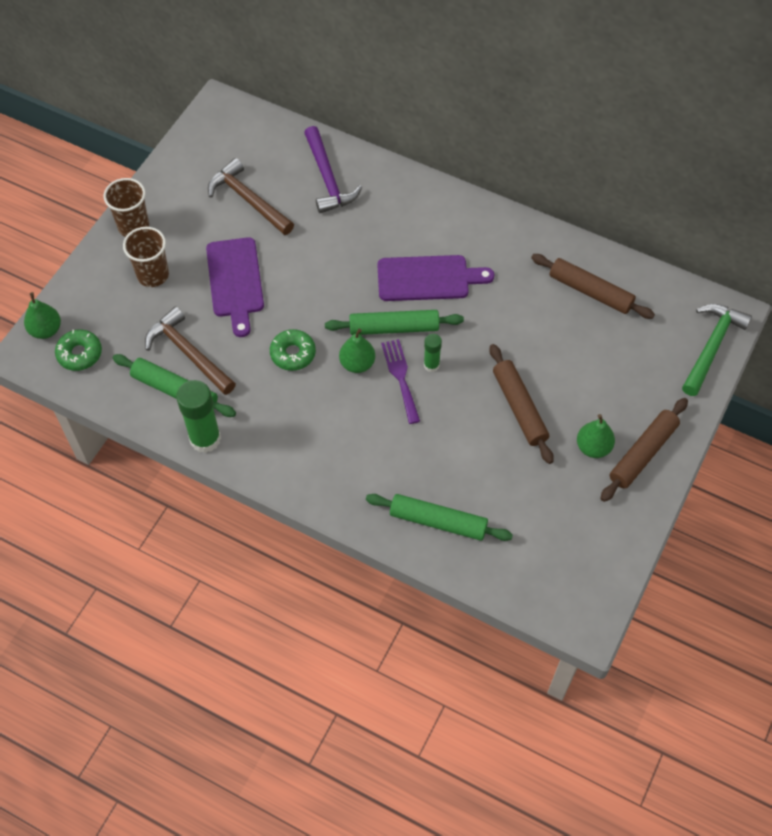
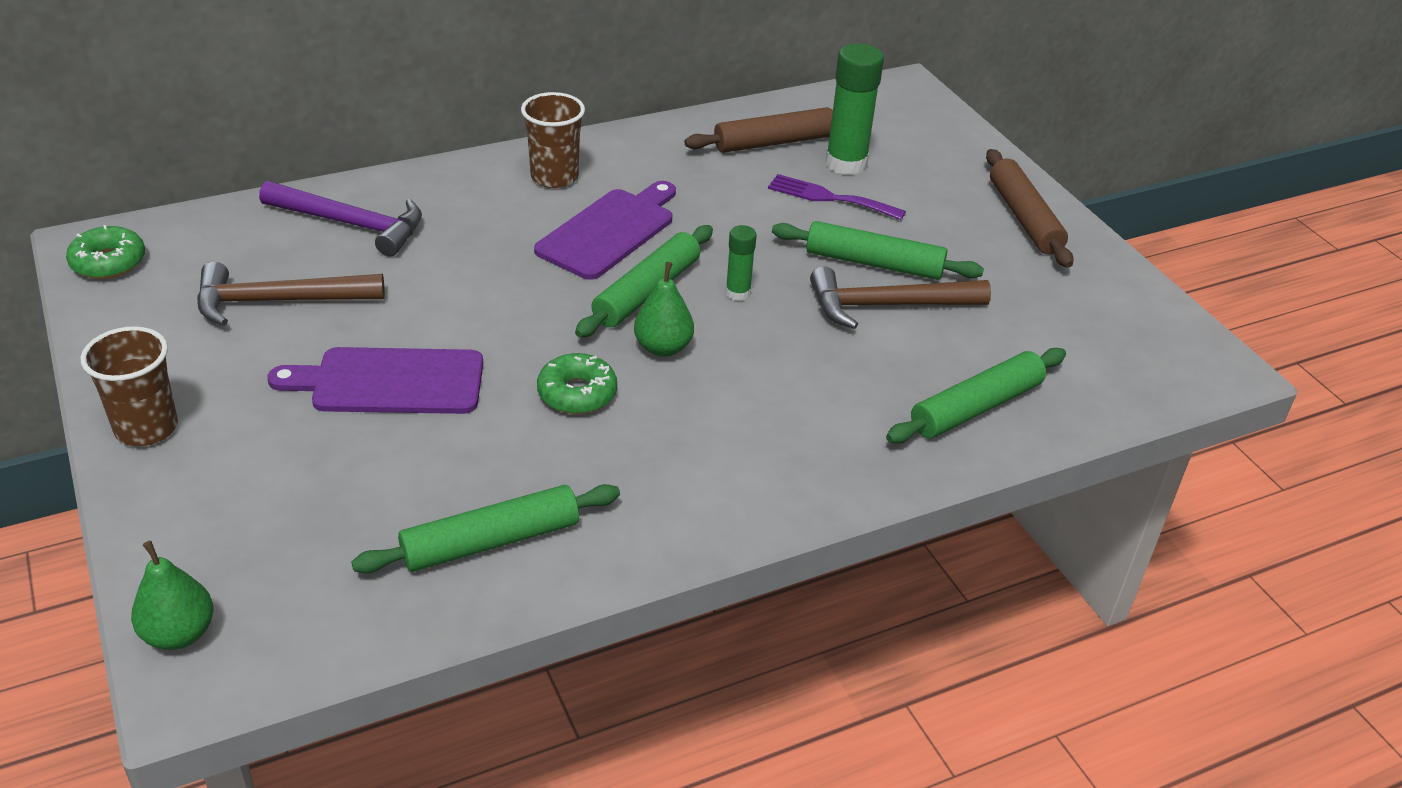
camera: 55 degrees left, 20 degrees down
(79, 354) = (282, 616): green donut -> green donut (108, 262)
(153, 275) = (260, 454): brown cup -> brown cup (554, 177)
(188, 353) = (445, 492): brown hammer -> brown hammer (887, 306)
(205, 439) = (614, 555): green glue stick -> green glue stick (846, 164)
(235, 281) = (390, 382): purple cutting board -> purple cutting board turned 150 degrees clockwise
(400, 377) = (726, 325): purple fork -> purple fork (829, 198)
(519, 407) = (874, 263): brown rolling pin -> green rolling pin
(593, 447) = (983, 243): green pear -> none
(711, 346) = (932, 114): green hammer -> none

